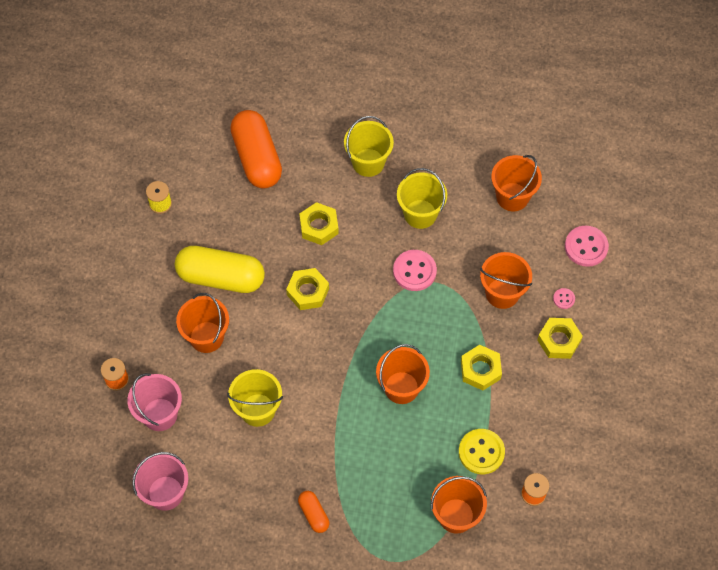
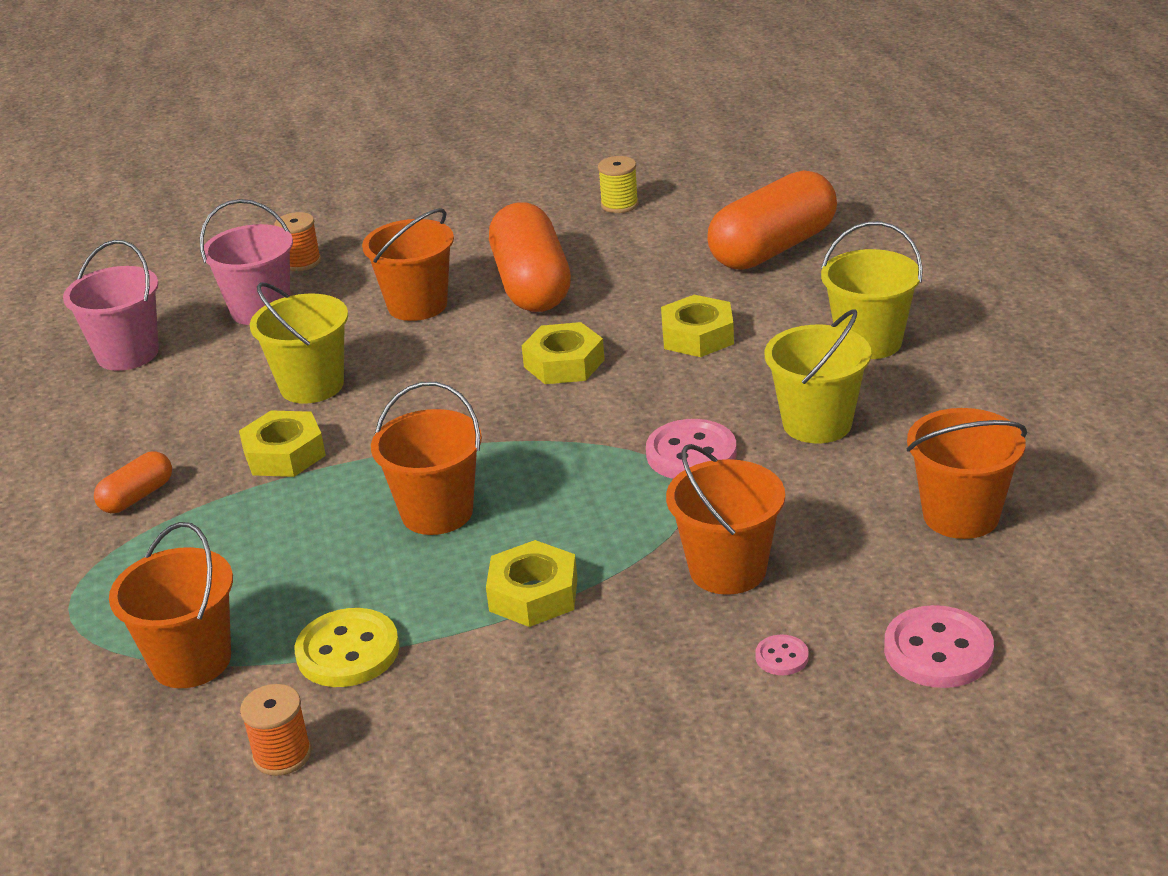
camera: 70 degrees right, 30 degrees down
(221, 277) = (532, 285): yellow capsule -> orange capsule
(559, 340) = (674, 681): yellow nut -> yellow nut (284, 454)

